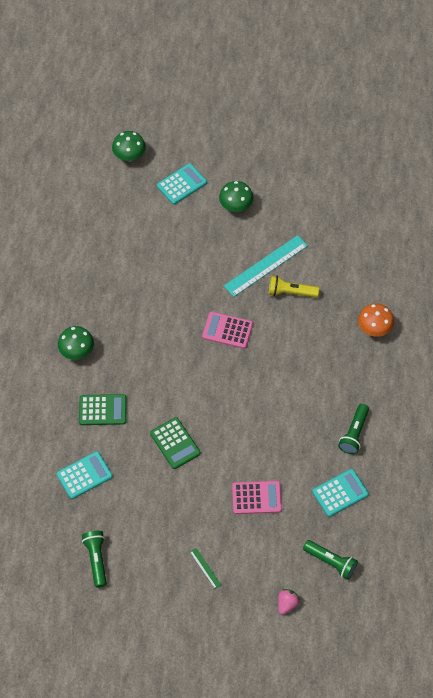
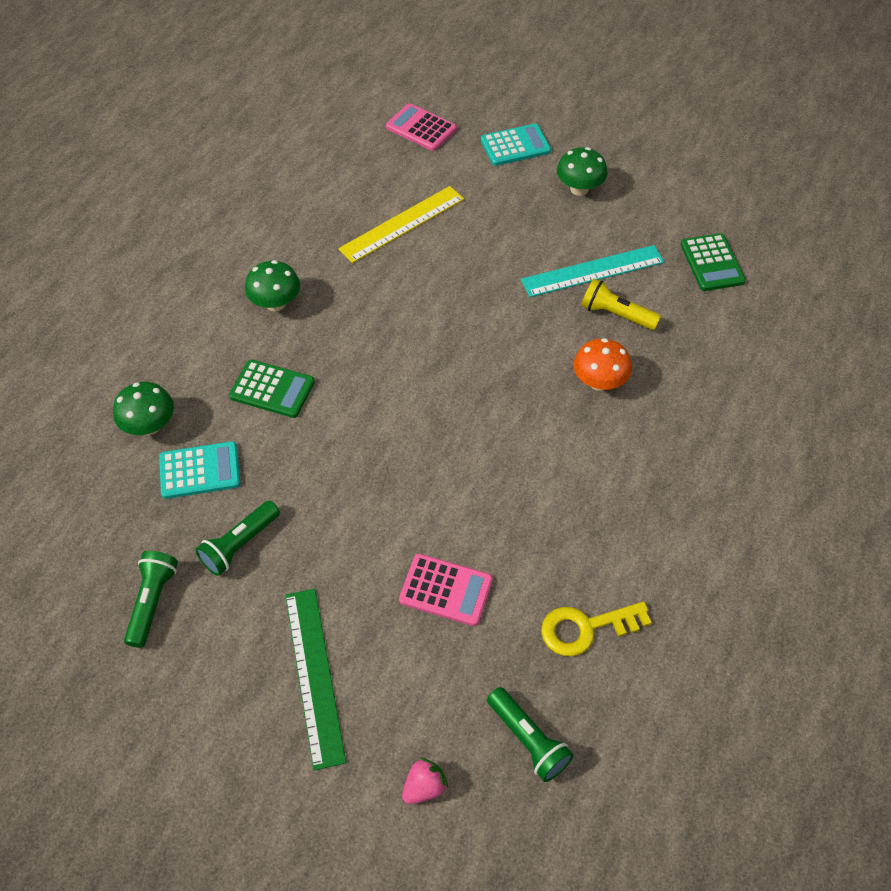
camera: 20 degrees right, 5 degrees down
(129, 156) = (460, 98): green mushroom -> green mushroom (150, 425)
(132, 268) = (402, 224): none -> yellow ruler
(175, 443) = (355, 468): green calculator -> green calculator (712, 263)
(205, 568) = (314, 675): green ruler -> green ruler, size x2.28
(227, 330) = (502, 337): pink calculator -> pink calculator (421, 128)
(340, 493) = (586, 628): turquoise calculator -> yellow key
(354, 433) = (642, 541): green flashlight -> green flashlight (239, 544)
(374, 328) = (728, 398): orange mushroom -> orange mushroom (599, 382)

